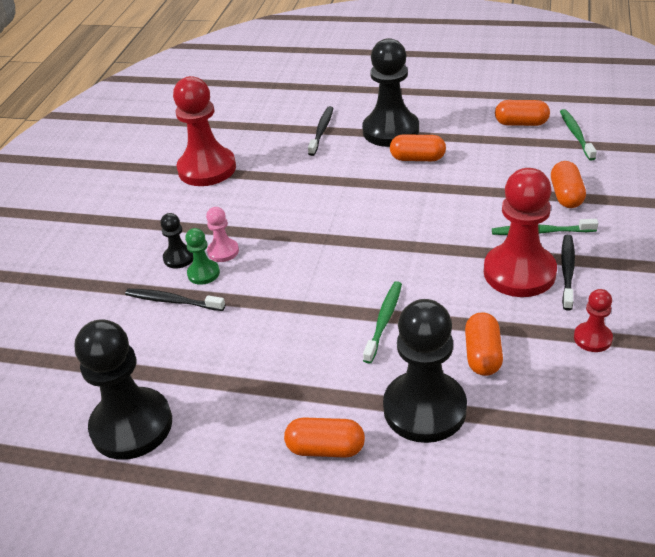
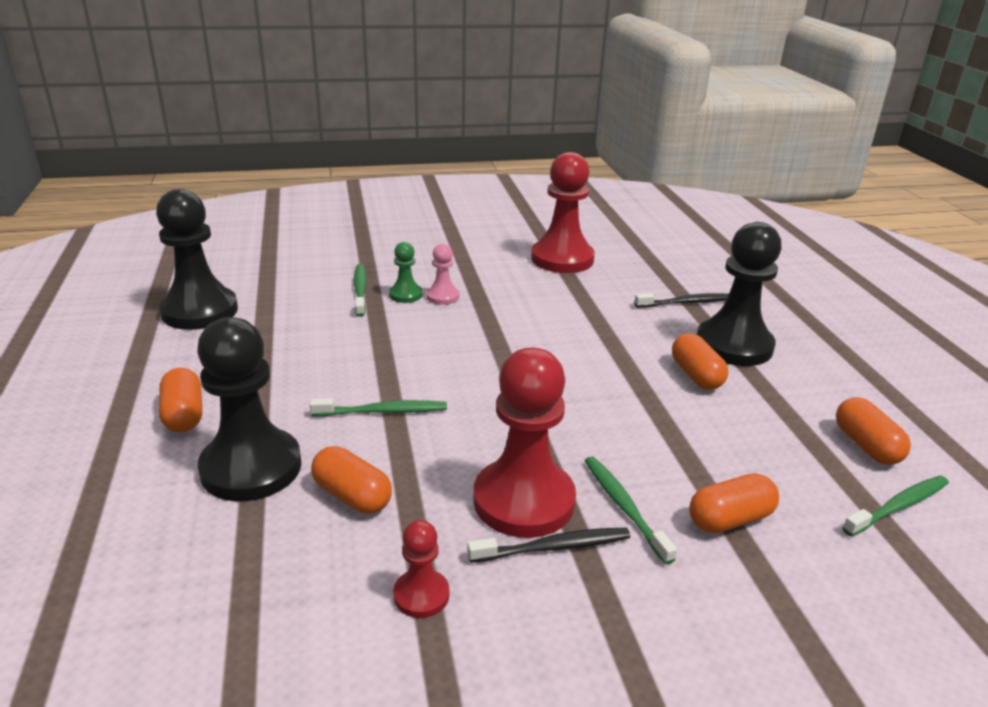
camera: 60 degrees right, 10 degrees down
(172, 301) = (360, 290): black toothbrush -> green toothbrush
(179, 258) = (421, 278): black pawn -> none
(482, 355) = (352, 496): orange capsule -> orange capsule turned 60 degrees clockwise

